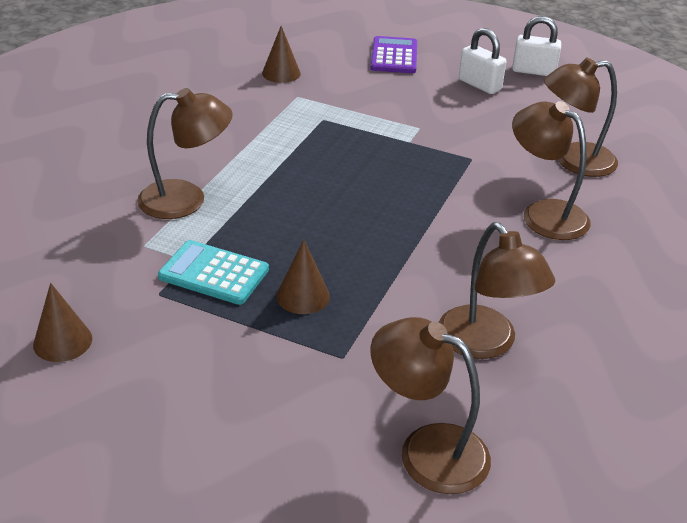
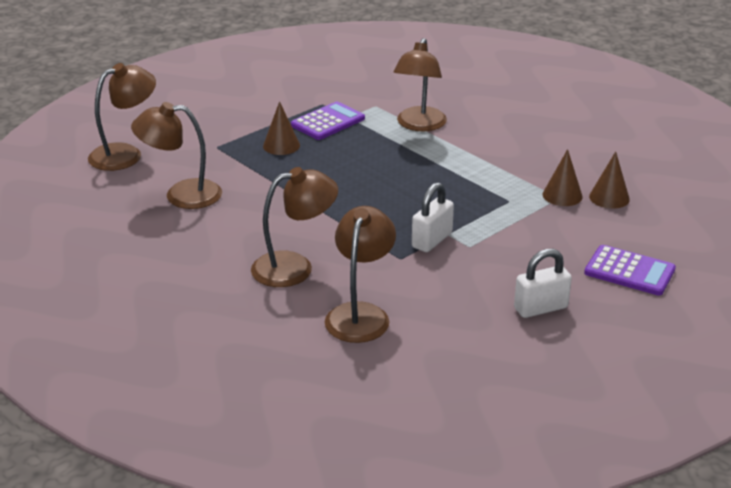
camera: 115 degrees right, 5 degrees down
(62, 341) = (302, 75): brown cone -> brown cone (562, 195)
(214, 273) = (328, 122): turquoise calculator -> purple calculator
(533, 71) = (560, 359): white padlock -> white padlock (432, 240)

